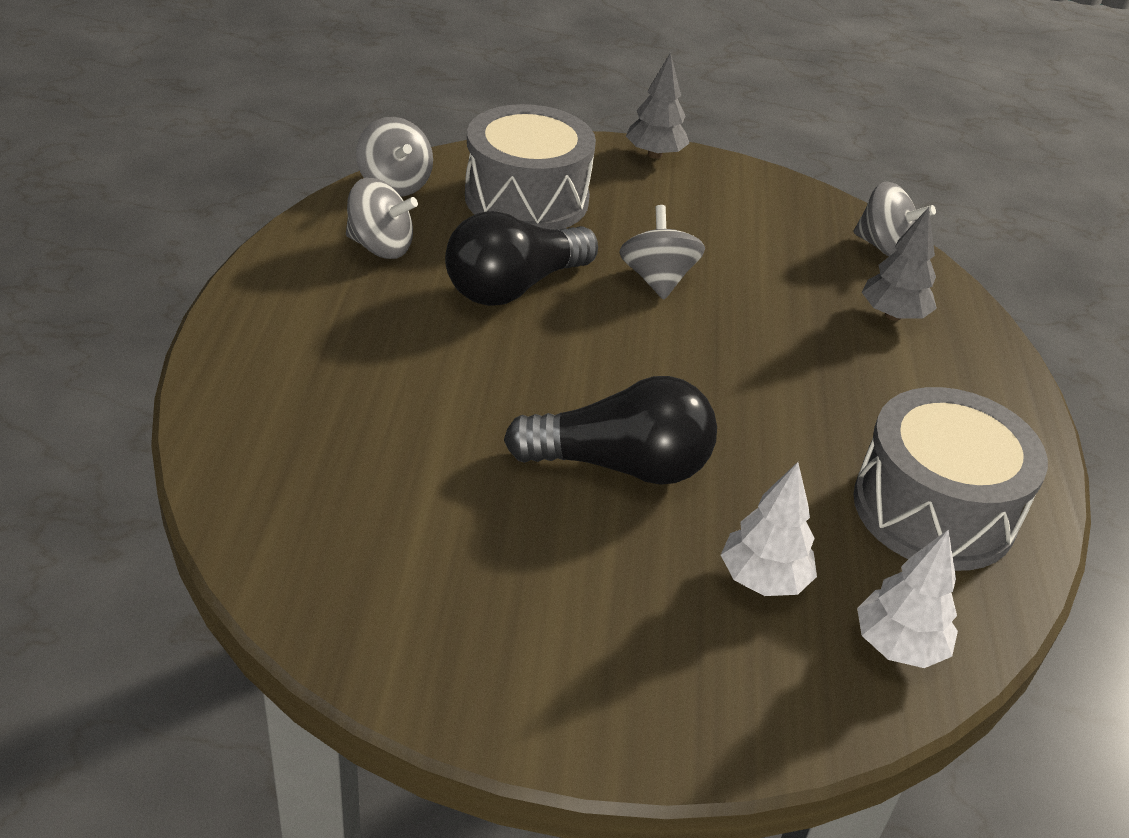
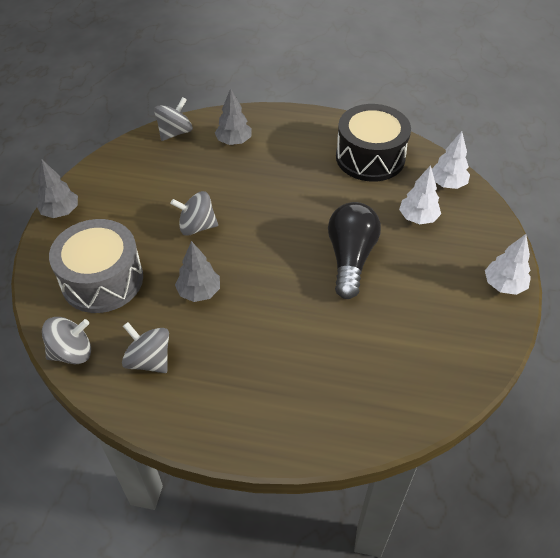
camera: 80 degrees left, 10 degrees up
(380, 247) = (149, 360): grey spinning top -> grey spinning top turned 75 degrees counterclockwise
(514, 287) = (199, 292): black light bulb -> grey tree
(585, 721) = (504, 285): none -> white tree
(934, 509) = (370, 157): grey drum -> black drum

